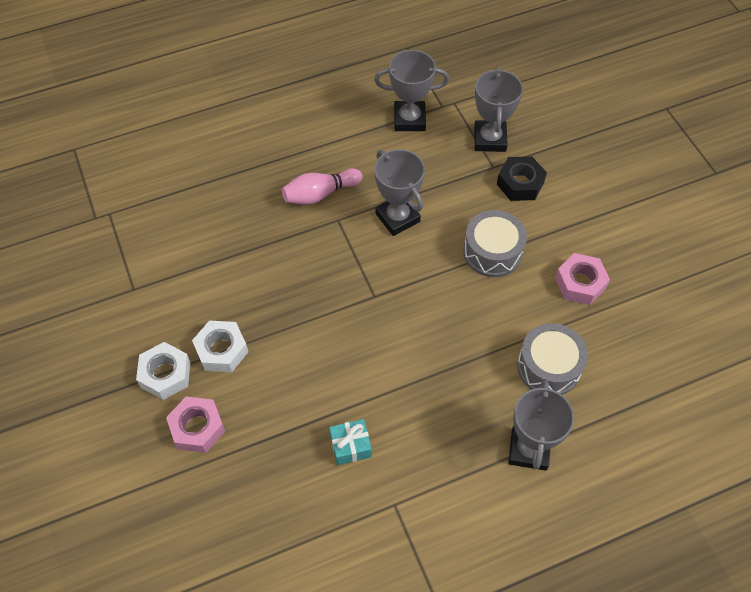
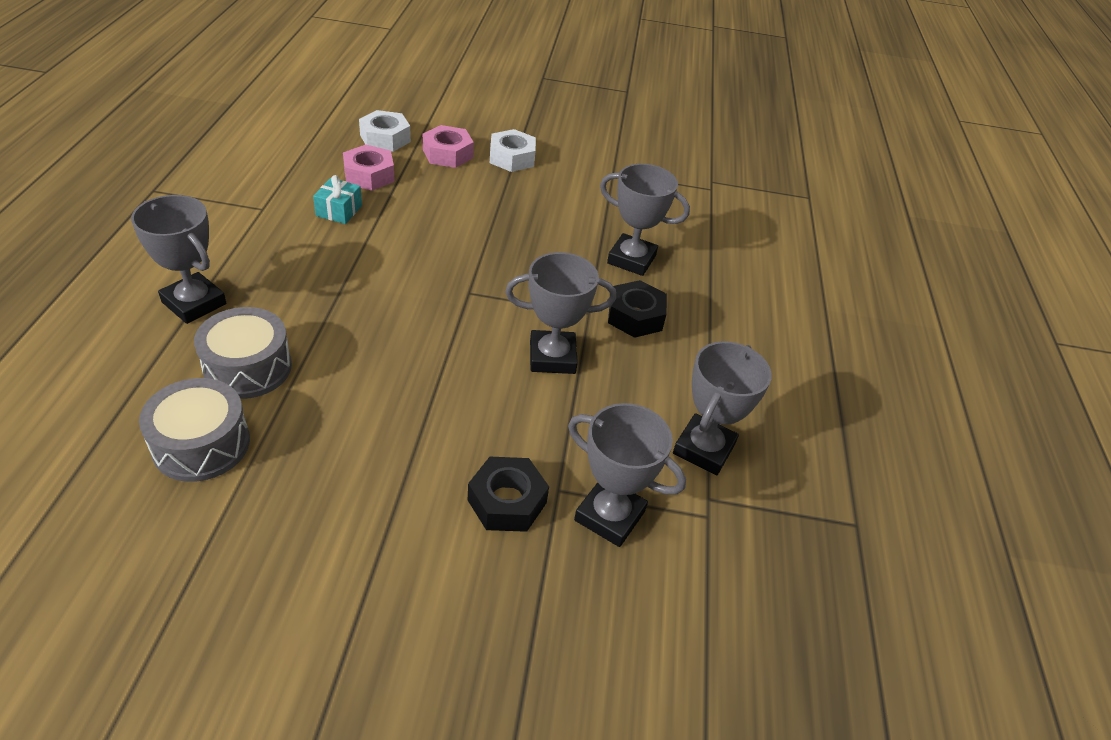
camera: 115 degrees right, 15 degrees down
(221, 350) = (505, 189): white nut -> white nut (385, 138)
(255, 223) = (631, 259): none -> grey trophy
(320, 194) = (635, 316): pink bowling pin -> black nut
(492, 252) = (431, 409): grey drum -> grey drum (201, 444)
(580, 283) = (306, 463): pink nut -> pink nut (369, 175)

